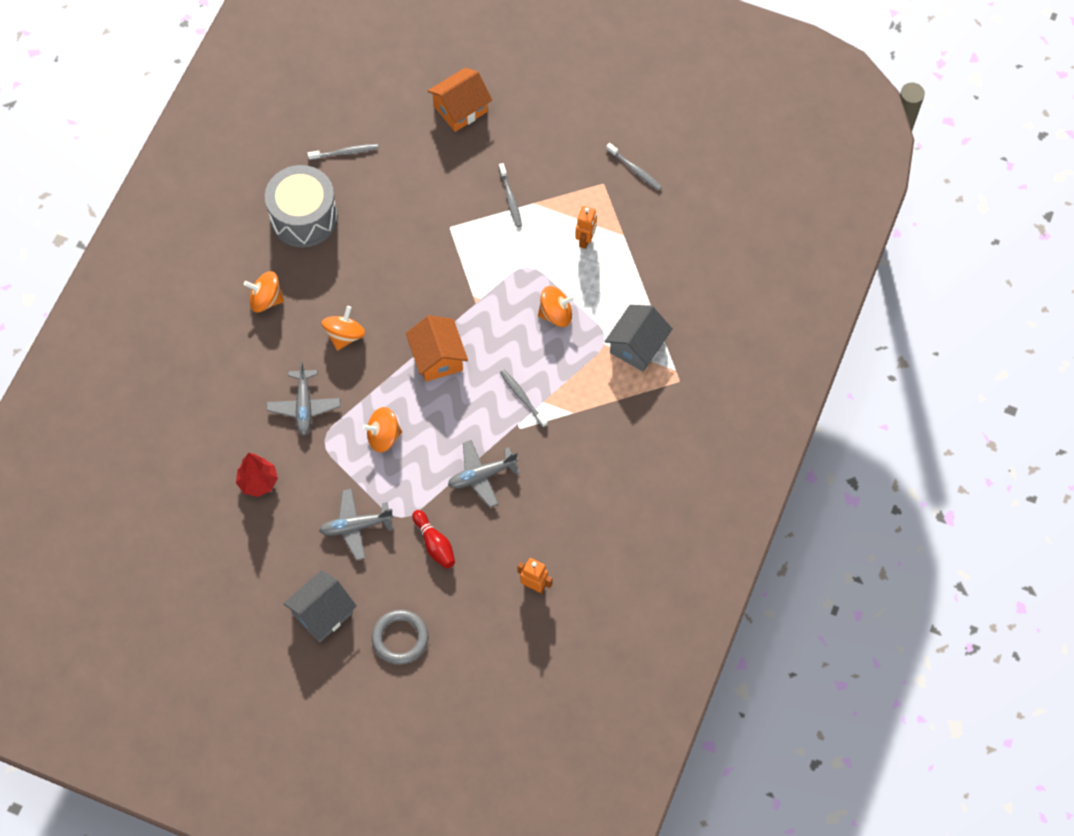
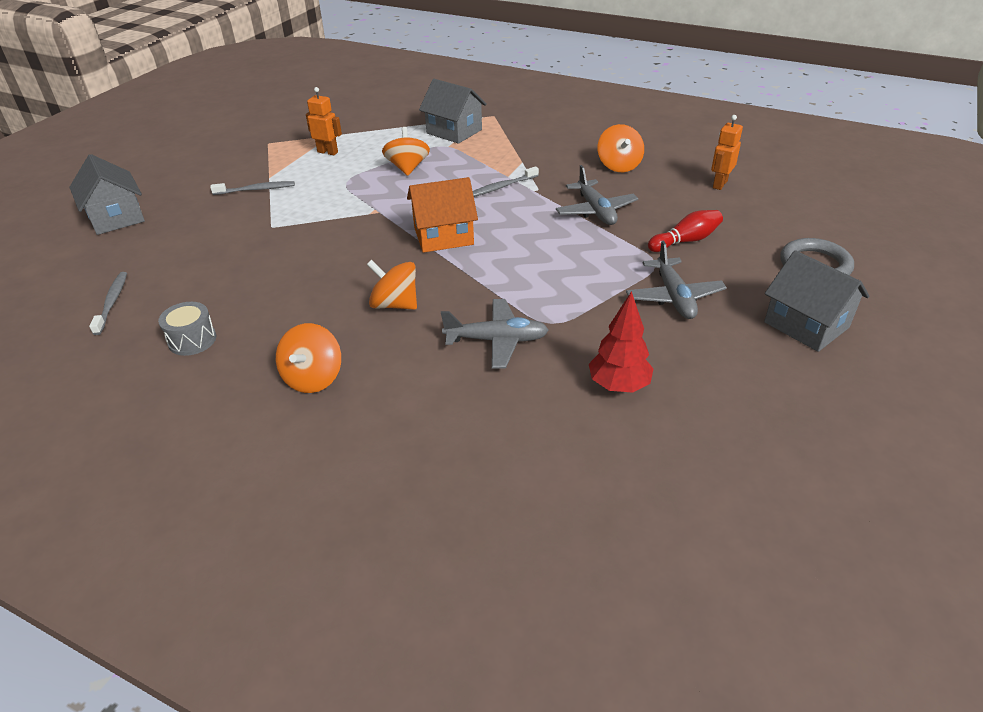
camera: 85 degrees left, 25 degrees down
(303, 217) = (192, 340): grey drum -> grey drum, size x0.46
(383, 436) = (546, 275): orange spinning top -> orange spinning top (619, 165)
(460, 109) = (116, 217): orange house -> grey house
(634, 169) = (262, 128): grey toothbrush -> none

